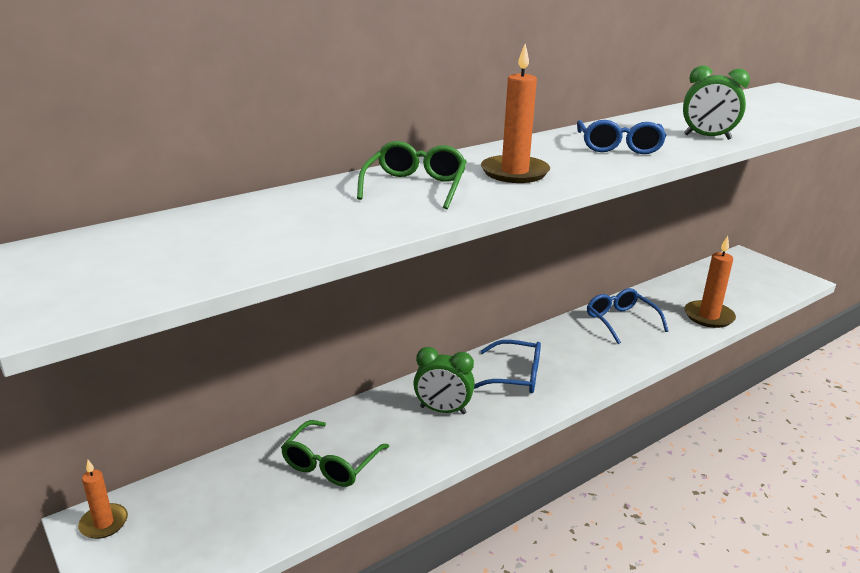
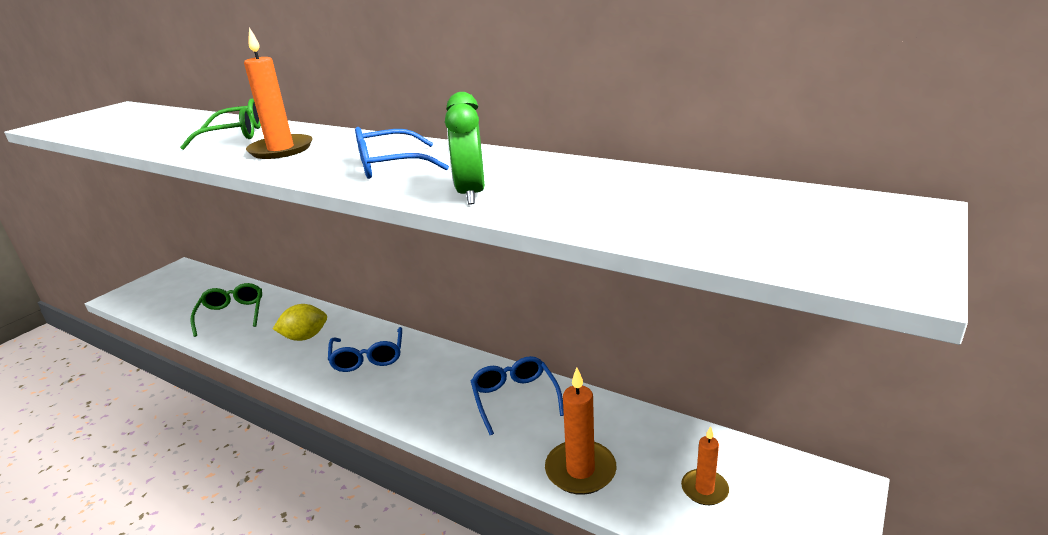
camera: 70 degrees right, 0 degrees up
(104, 523) = (177, 271): orange candle -> orange candle (704, 489)
(330, 464) = (232, 314): green glasses -> green glasses turned 75 degrees clockwise
(443, 410) = (305, 337): green clock -> yellow lemon
(620, 321) = (514, 398): blue glasses -> blue glasses turned 60 degrees counterclockwise

